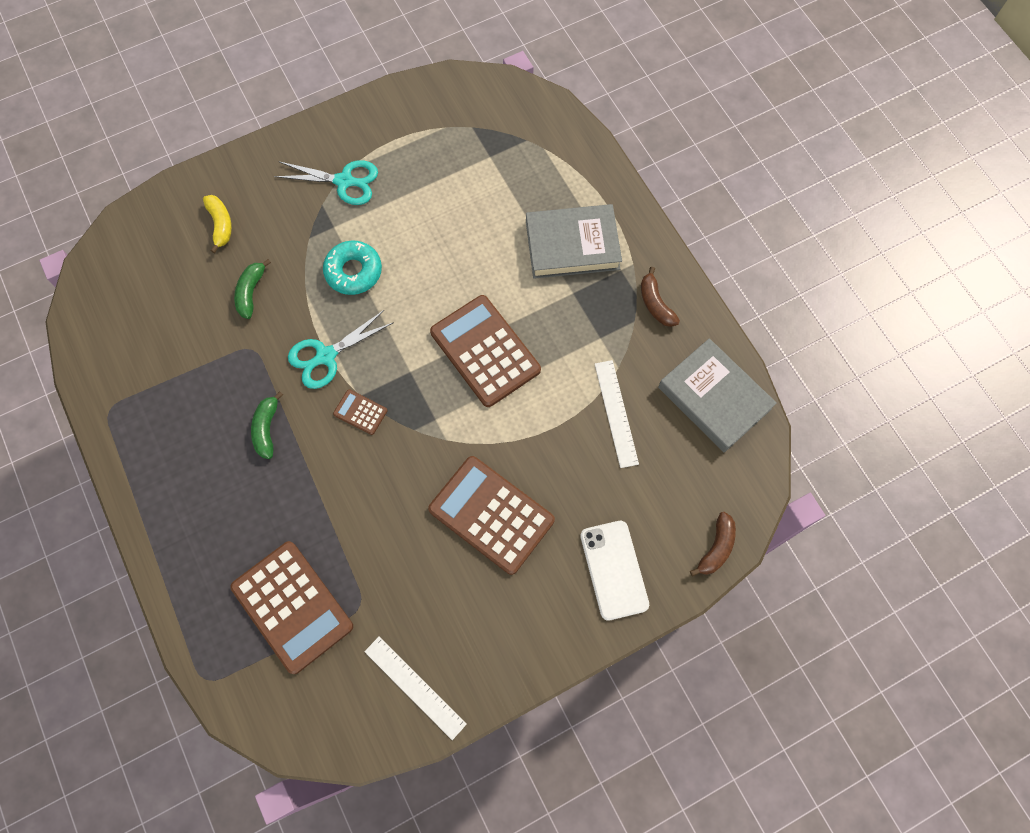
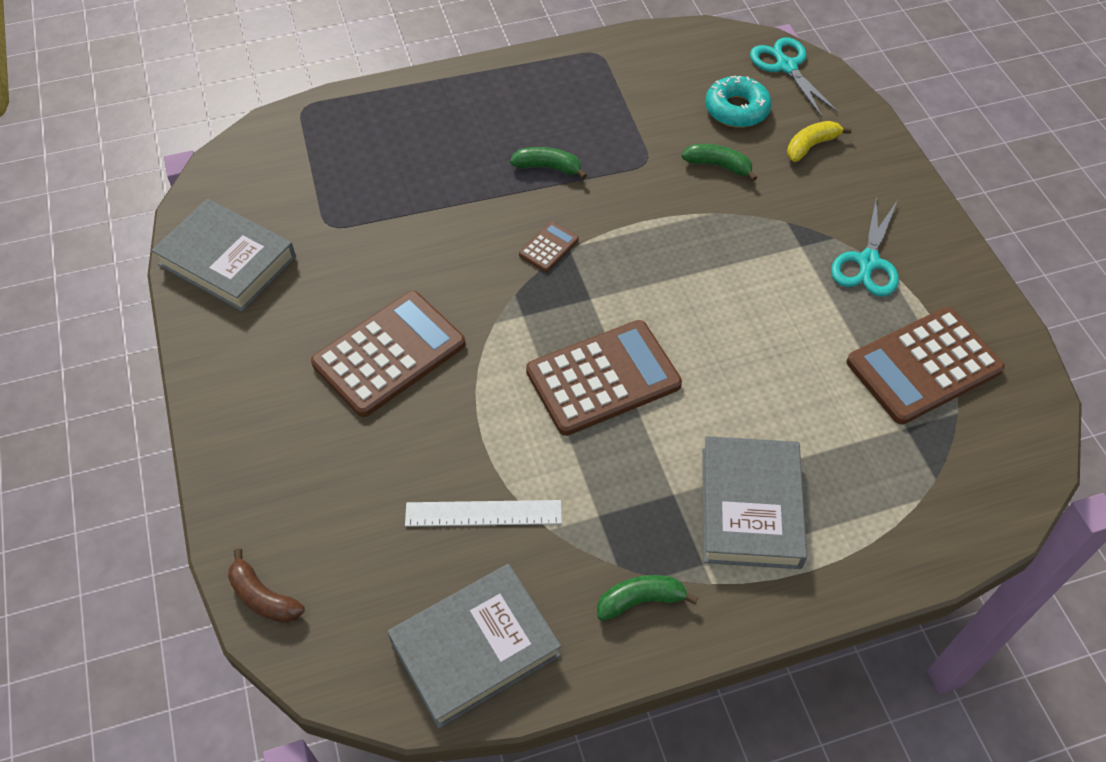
camera: 100 degrees right, 15 degrees down
(220, 225) = (811, 146): yellow banana -> yellow banana turned 150 degrees clockwise
(292, 606) = (349, 173): brown calculator -> brown calculator (924, 366)
(325, 356) = (625, 223): turquoise scissors -> turquoise scissors (786, 66)
(353, 271) = (735, 259): turquoise donut -> turquoise donut (736, 109)
(415, 687) = (227, 261): white ruler -> grey book
(614, 570) = (279, 470): white phone -> none
(655, 304) = (640, 600): brown banana -> green banana

